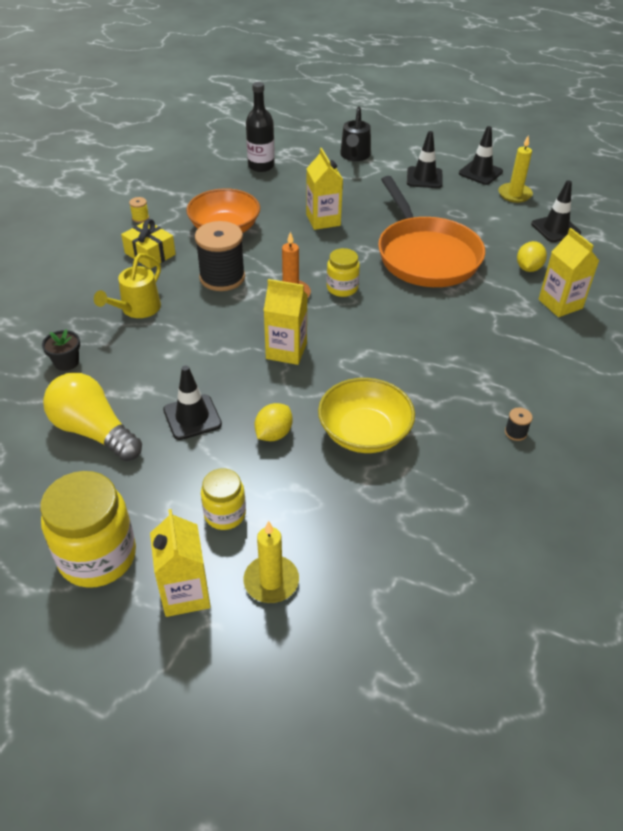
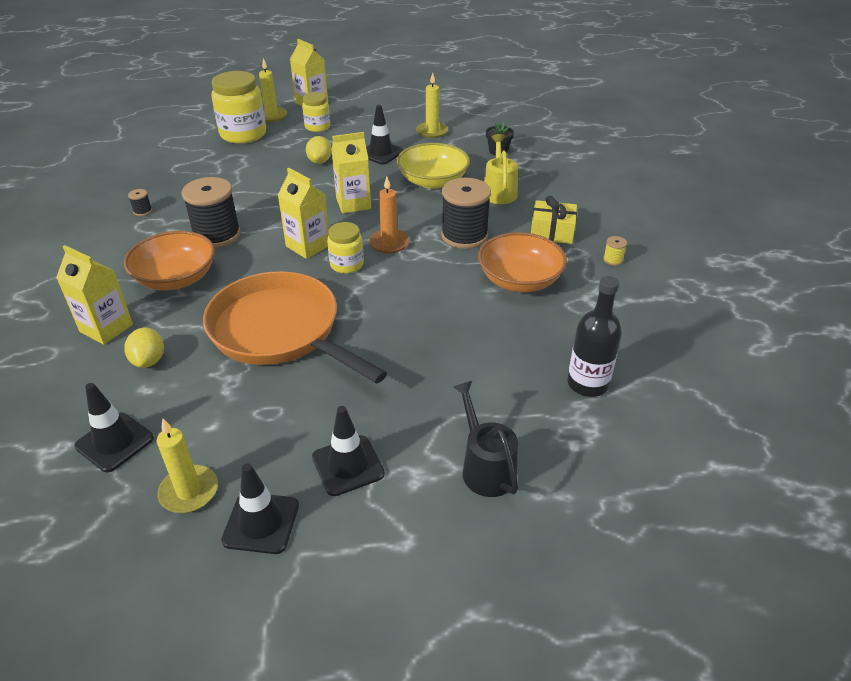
camera: 150 degrees right, 5 degrees down
(94, 431) = (432, 131): yellow light bulb -> yellow candle
(97, 556) = (367, 100): yellow jar -> yellow jar (243, 134)
(323, 220) = (429, 331): yellow carton -> yellow carton (308, 246)
(364, 432) = (258, 179): yellow bowl -> yellow bowl (433, 181)
(443, 364) = (217, 235): none -> black spool
(495, 329) = (176, 278): none -> orange bowl

